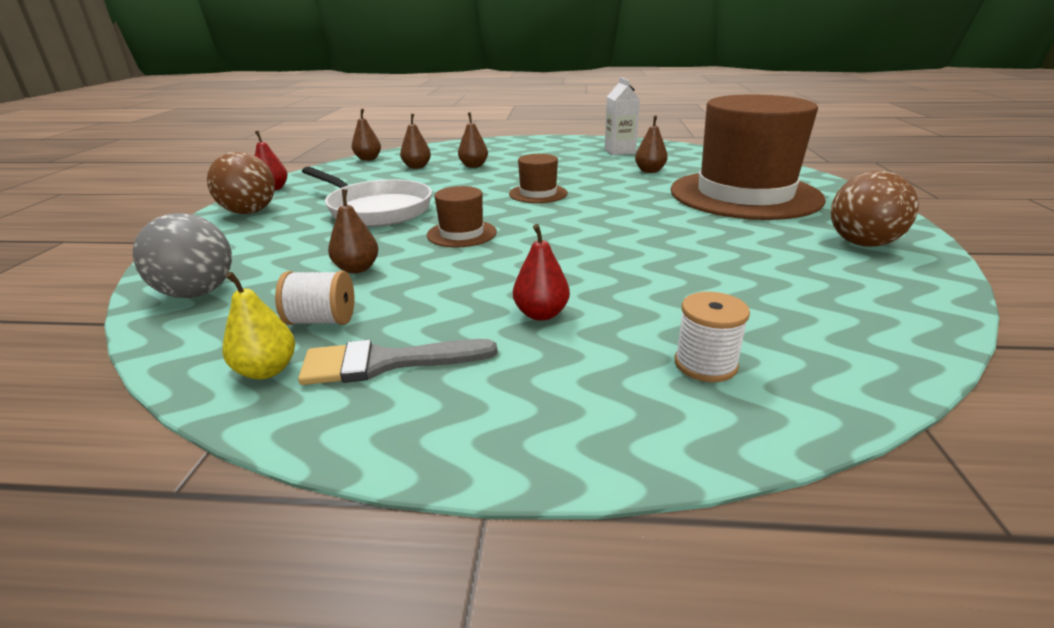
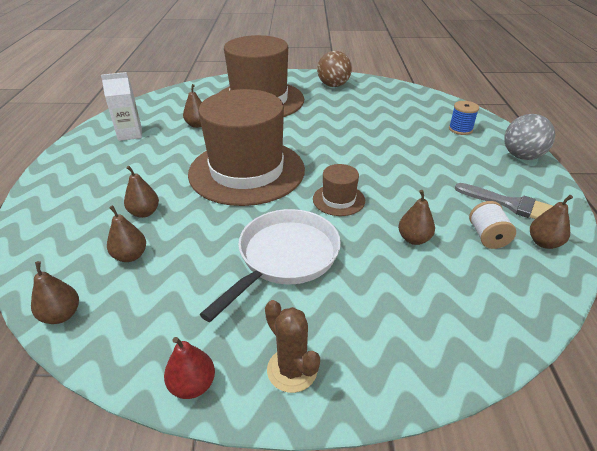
camera: 95 degrees left, 10 degrees up
(197, 293) = (487, 318): grey ball -> grey ball (521, 156)
(250, 212) = (292, 370): brown ball -> brown cactus
(267, 370) = (543, 243): yellow pear -> brown pear
(385, 363) = (510, 204): grey brush -> grey brush turned 45 degrees counterclockwise
(538, 193) = (247, 171): brown hat -> brown hat, size x2.40
(541, 314) = (440, 164): red pear -> none
(705, 364) = (460, 129): white spool -> blue spool

